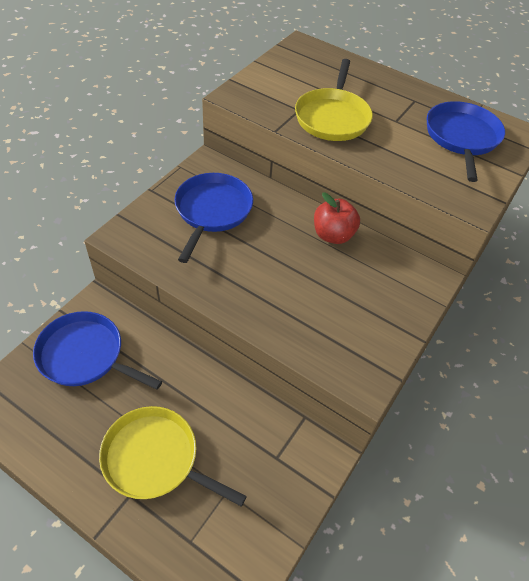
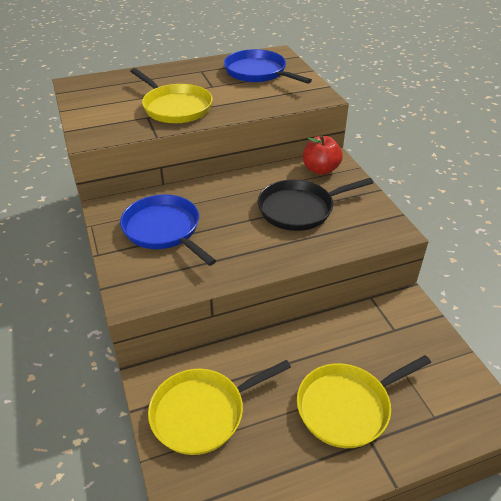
camera: 50 degrees left, 10 degrees down
(85, 355) = (202, 413): blue pan -> yellow pan
(325, 288) = (299, 209): none -> black pan
(333, 235) = (255, 182): red apple -> red apple (320, 169)

